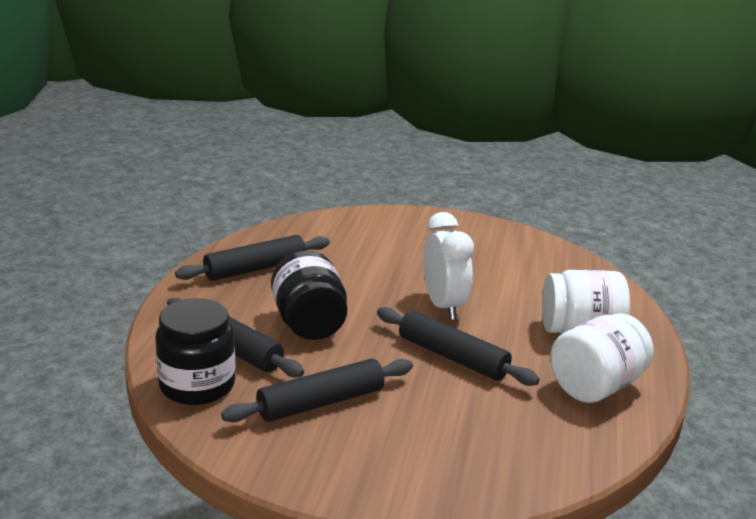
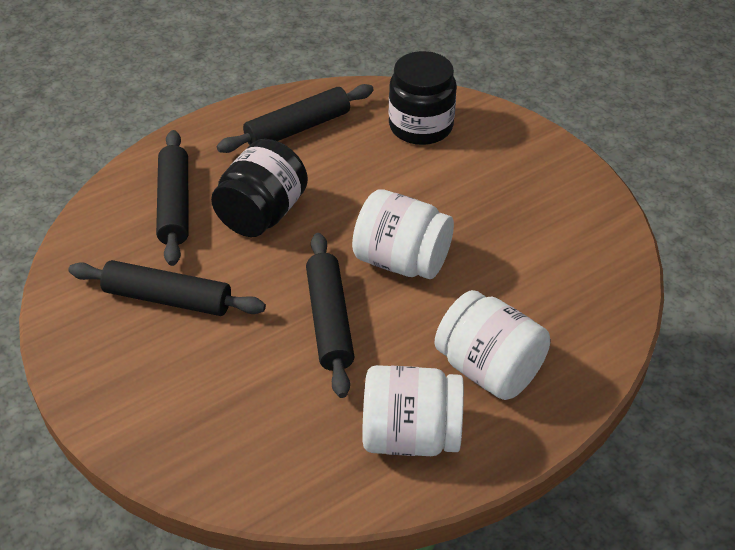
camera: 45 degrees right, 20 degrees up
(197, 385) = (108, 226): black jar -> black jar (421, 126)
(255, 269) = (298, 128): black rolling pin -> black rolling pin turned 45 degrees counterclockwise
(443, 306) = (401, 261): white clock -> white jar

